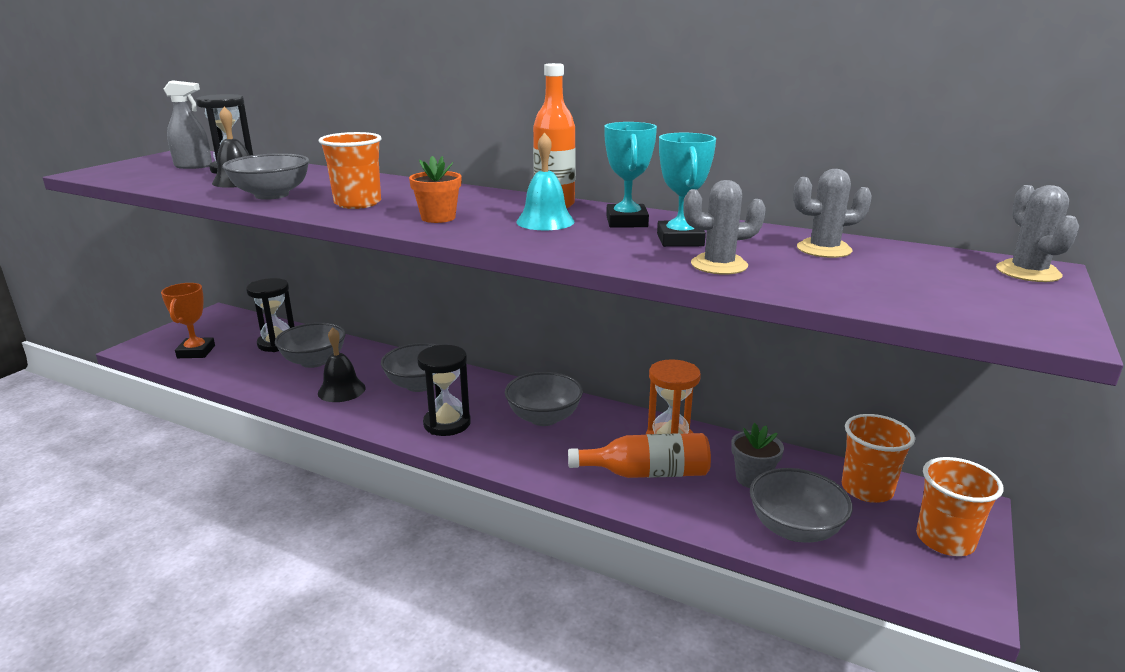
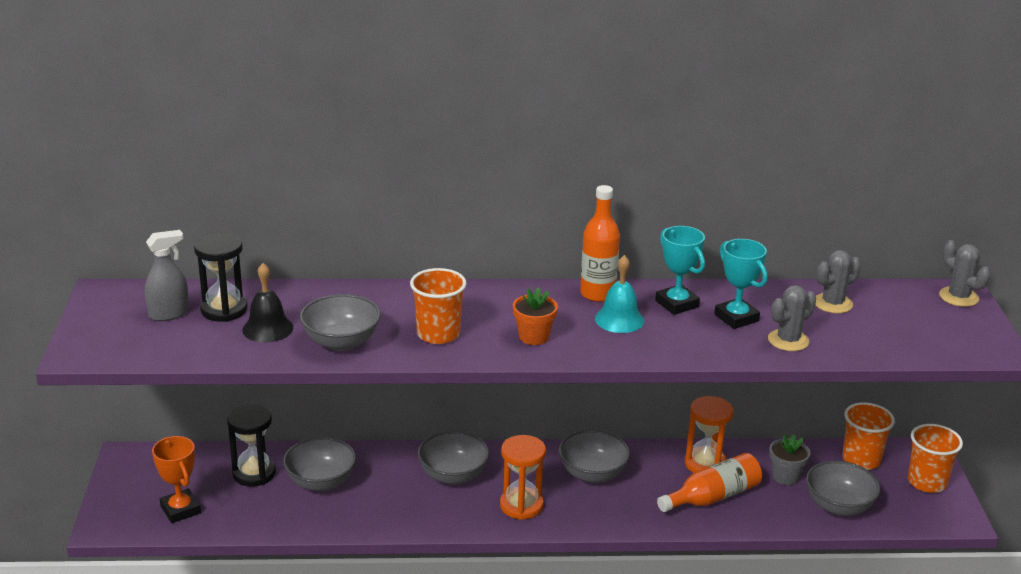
camera: 30 degrees left, 5 degrees up
(341, 390) = (389, 504): black bell -> none
(447, 423) = (521, 505): black hourglass -> orange hourglass

